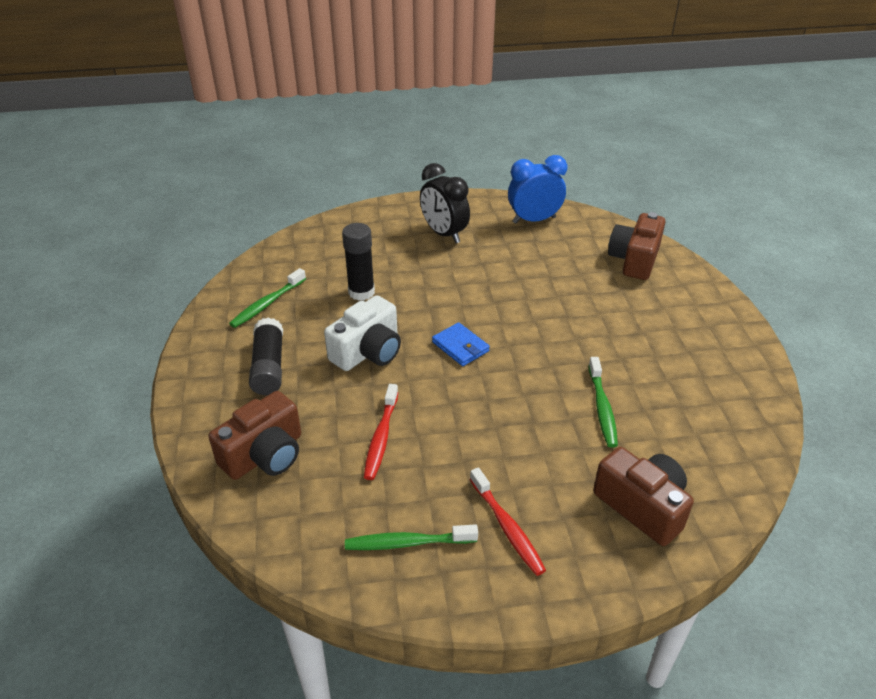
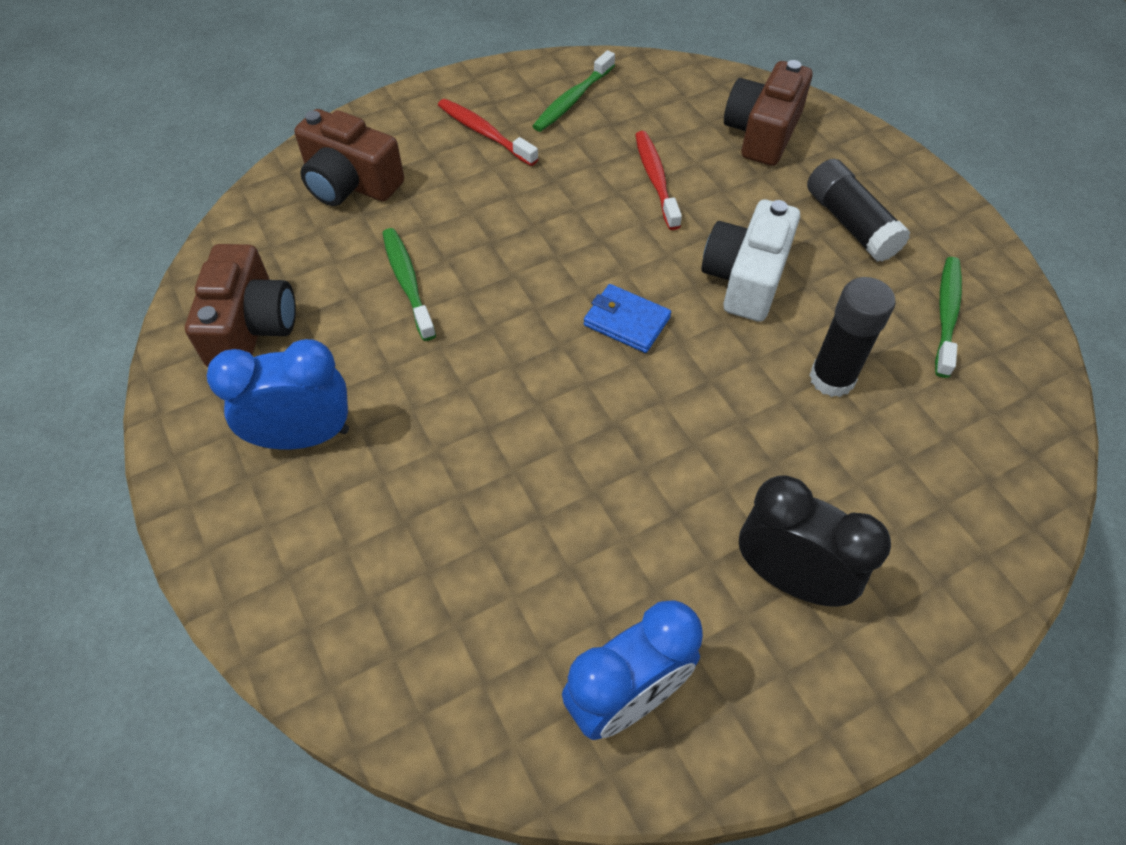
camera: 160 degrees right, 15 degrees up
(407, 543) = (572, 100): green toothbrush -> green toothbrush turned 150 degrees clockwise
(634, 260) = (384, 622): brown camera -> brown camera (251, 327)
(676, 336) = (304, 437): none -> blue clock

